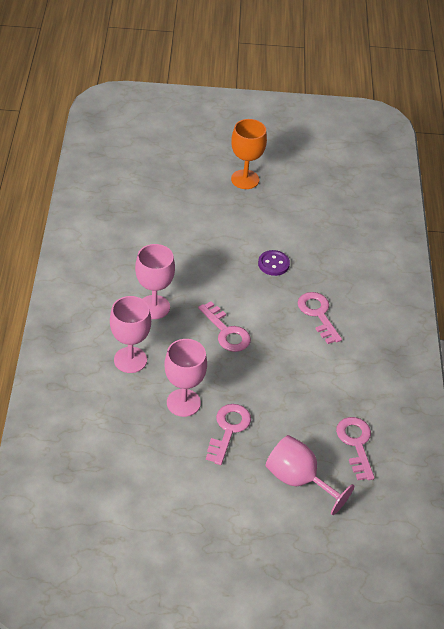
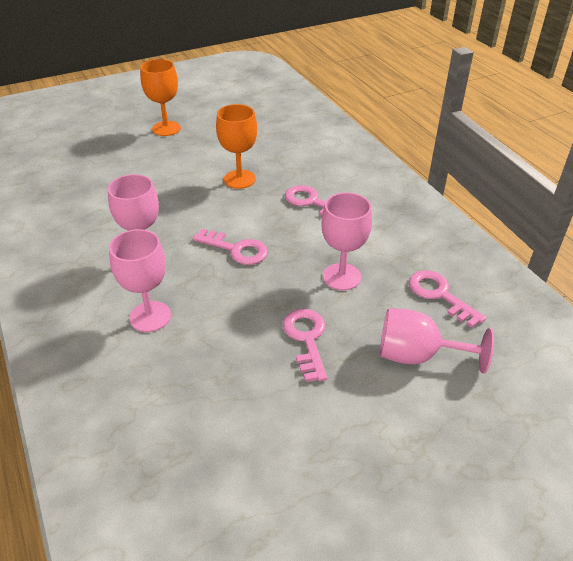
camera: 25 degrees left, 5 degrees down
(183, 403) = (238, 334): pink goblet -> pink goblet (342, 277)
(273, 264) = (239, 179): purple button -> orange goblet

